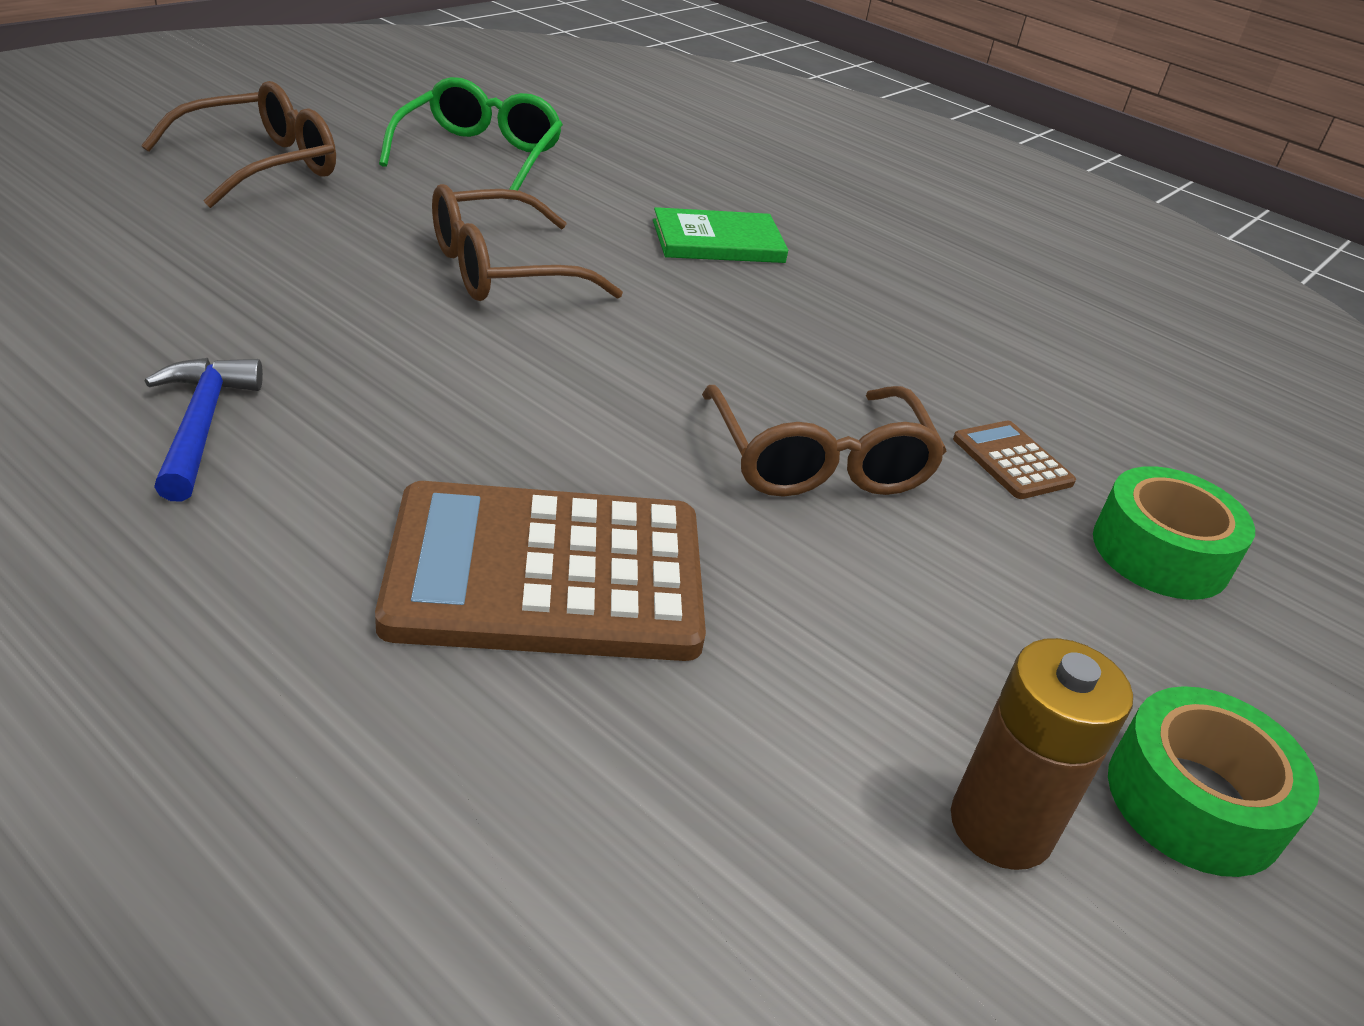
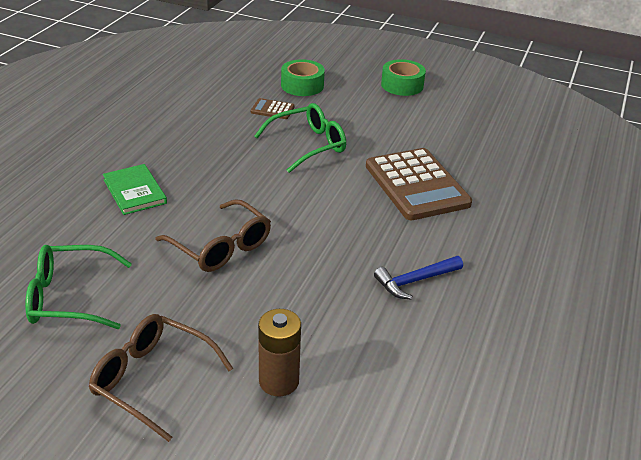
camera: 105 degrees left, 0 degrees up
(819, 462) = (308, 145): brown glasses -> green glasses
(1001, 826) = (435, 108): brown battery -> brown battery (279, 381)
(1012, 461) = (272, 109): brown calculator -> brown calculator turned 60 degrees clockwise

